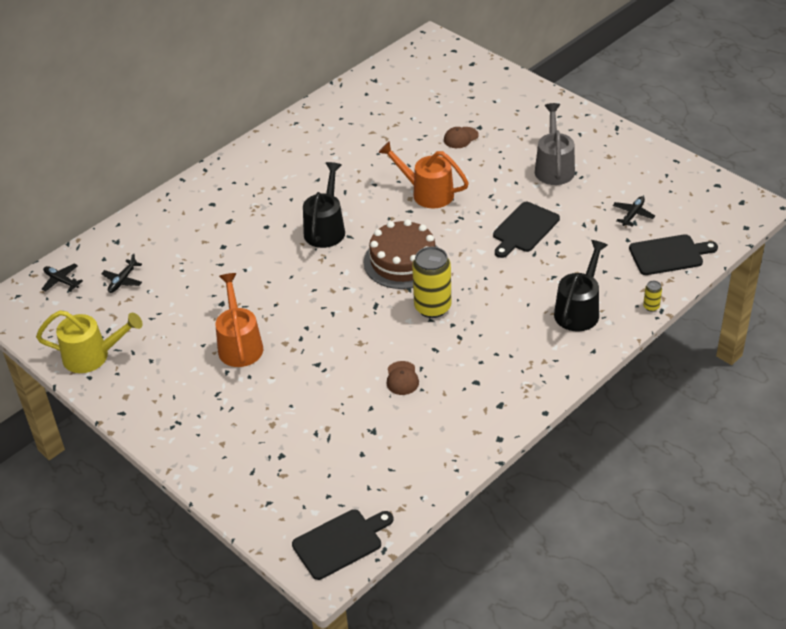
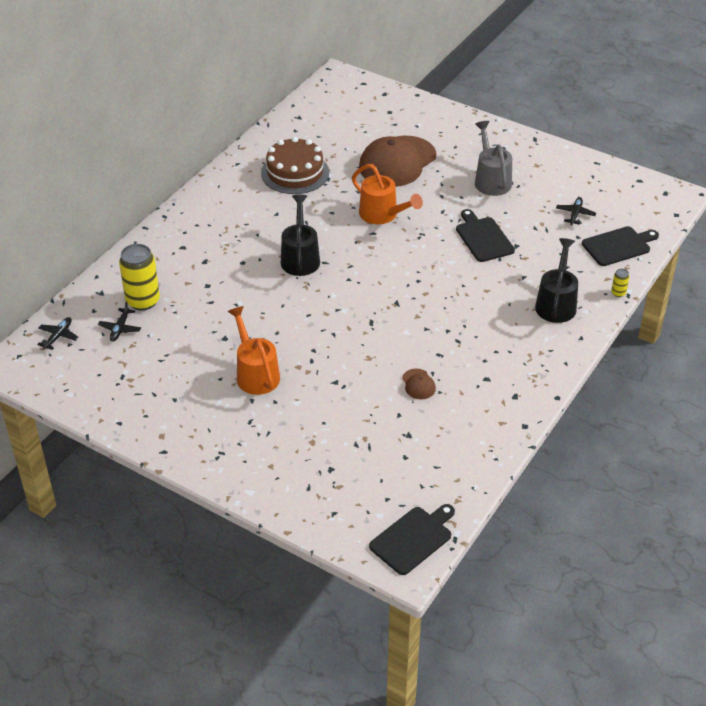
camera: 15 degrees left, 0 degrees up
(61, 281) = (58, 336): black plane -> black plane turned 90 degrees clockwise
(93, 356) = (116, 402): yellow watering can -> none
(403, 261) = (382, 279): brown cake -> brown cake (295, 173)
(426, 193) = (383, 215): orange watering can -> orange watering can turned 150 degrees counterclockwise
(432, 307) = (424, 317): yellow can -> yellow can (143, 301)
(460, 138) = (397, 162): brown cap -> brown cap, size x2.48
(524, 229) = (483, 238): black cutting board -> black cutting board turned 135 degrees clockwise

